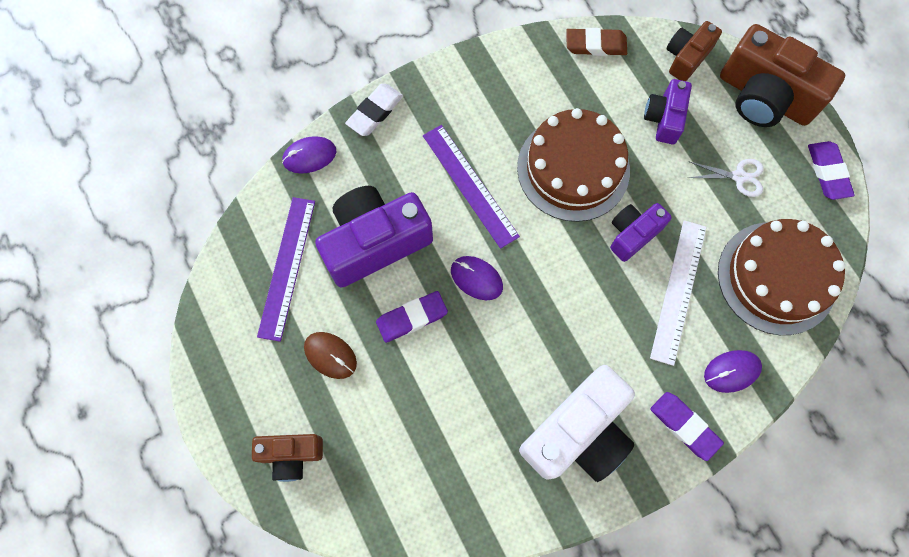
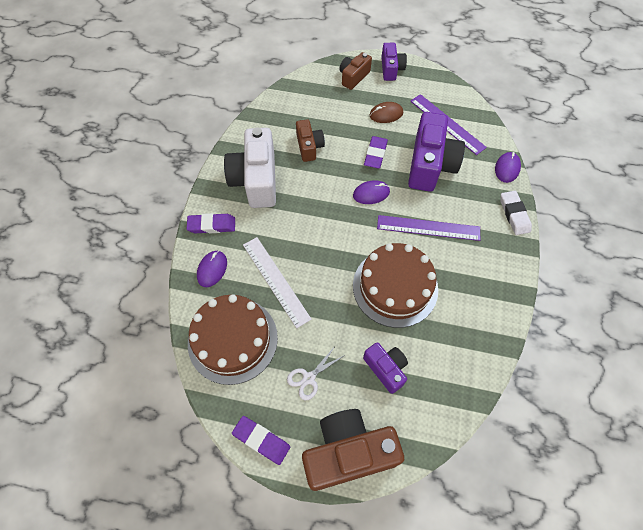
camera: 130 degrees right, 10 degrees down
(595, 45) = (474, 373): brown eraser -> none
(633, 234) = (328, 285): purple camera -> purple camera (391, 69)
(686, 58) = (420, 426): brown camera -> brown camera (309, 147)

